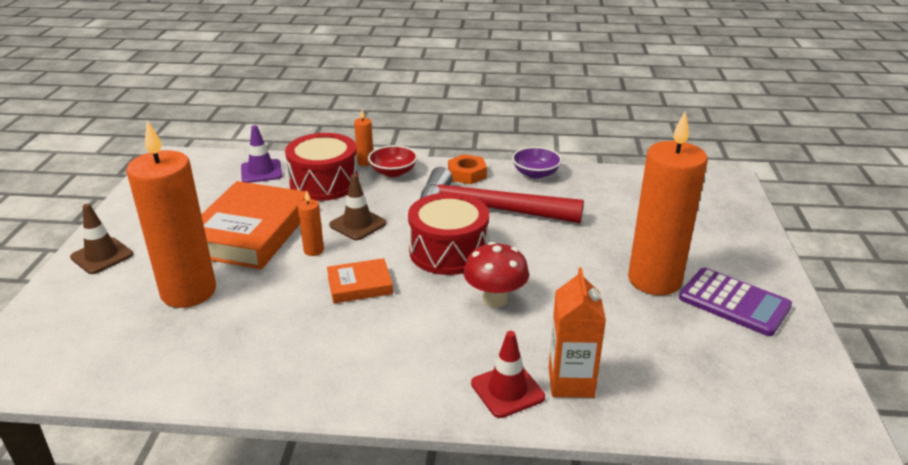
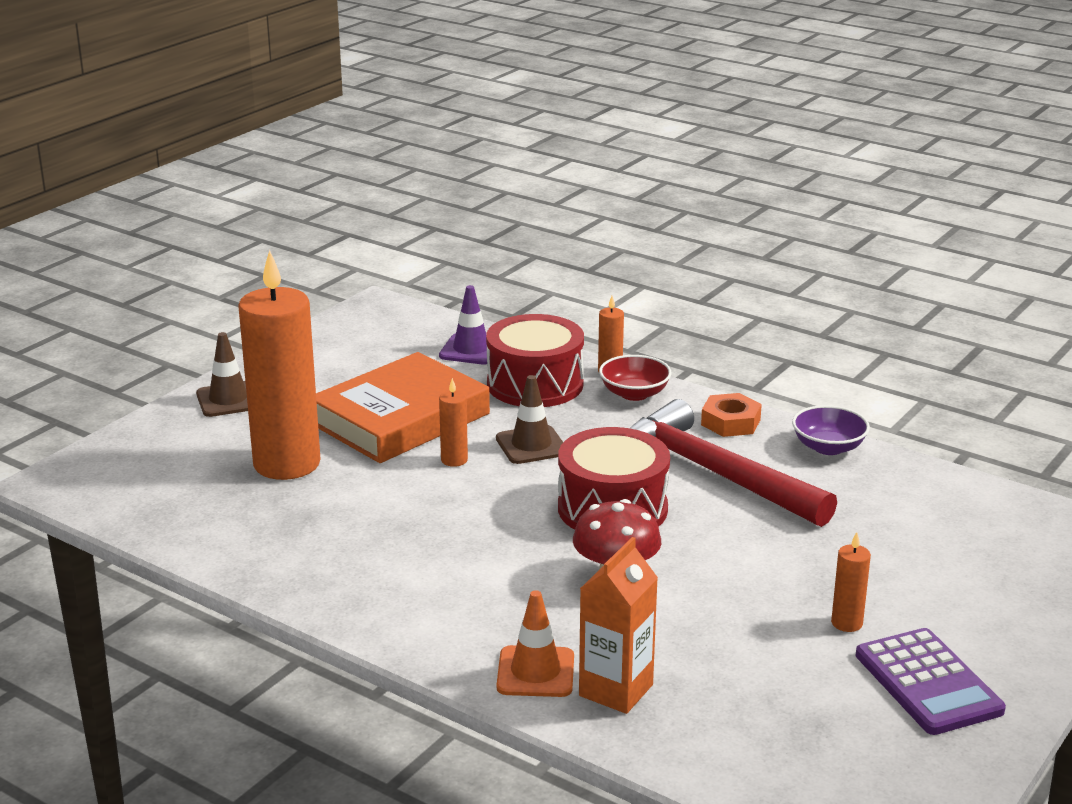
camera: 30 degrees right, 5 degrees down
(360, 285) = (472, 514): orange book -> none
(507, 390) = (535, 672): red traffic cone -> orange traffic cone
(654, 280) = (847, 623): orange candle -> orange candle, size x0.40

